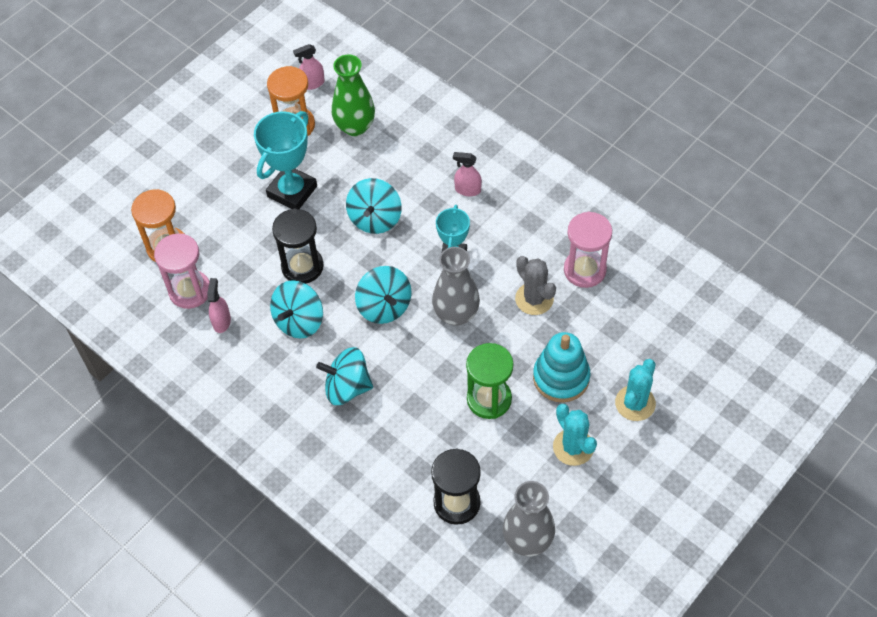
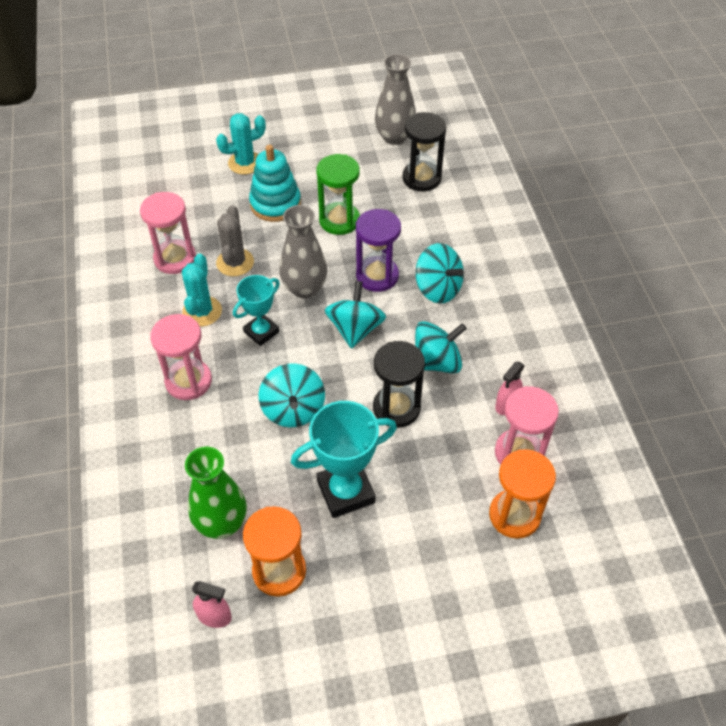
camera: 145 degrees left, 5 degrees down
(375, 218) = (293, 409): turquoise spinning top -> turquoise spinning top turned 120 degrees clockwise
(407, 365) = (377, 276): none -> purple hourglass
(467, 190) = (188, 381): pink spray bottle -> pink hourglass
(573, 447) = (313, 164): turquoise cactus -> turquoise cactus (202, 311)

